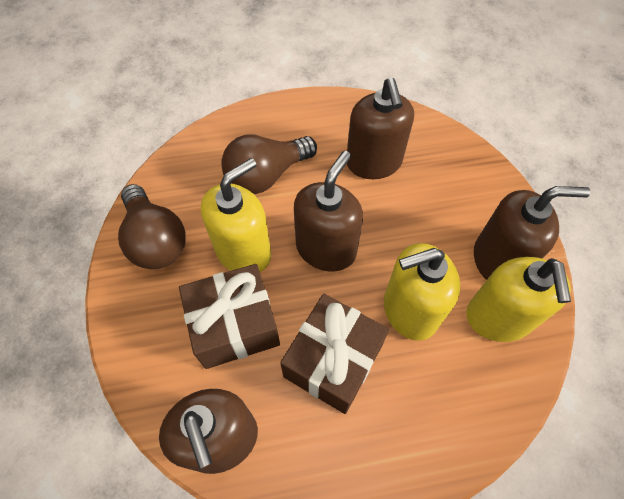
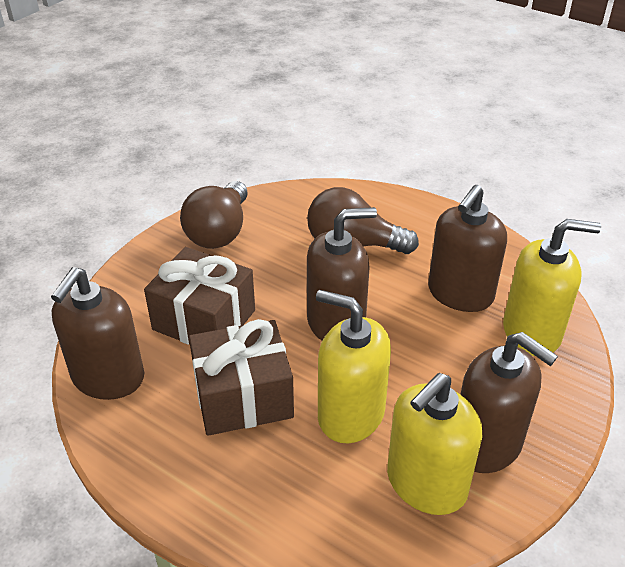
camera: 45 degrees right, 20 degrees down
(243, 251) = (270, 280): yellow soap dispenser -> yellow soap dispenser (532, 332)

